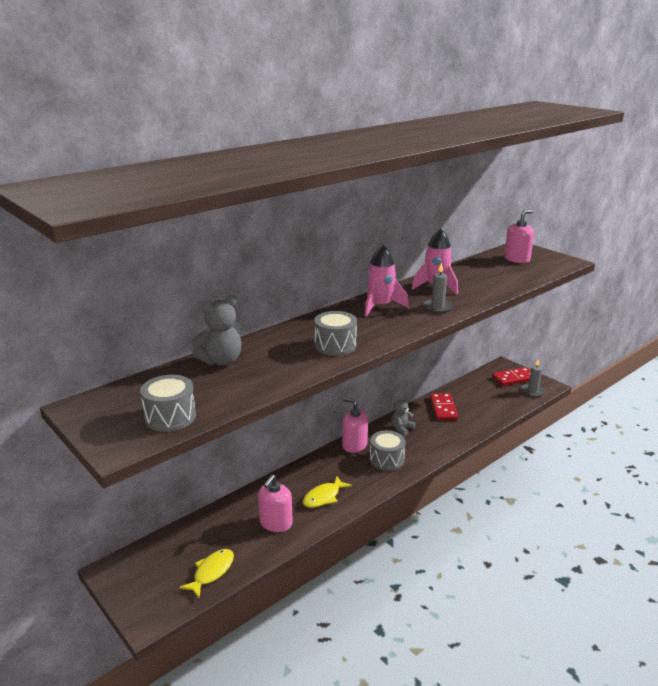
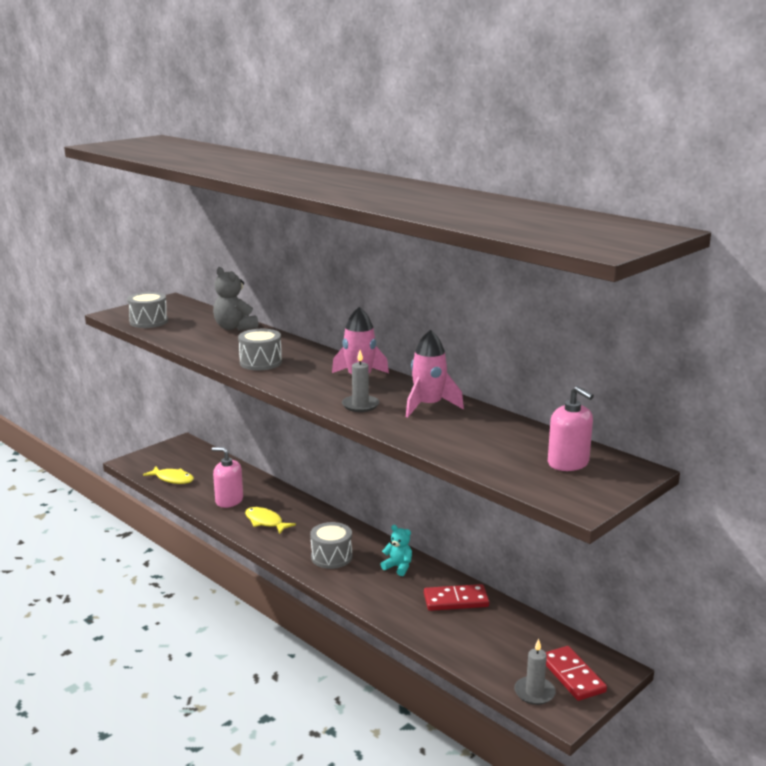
camera: 85 degrees right, 5 degrees down
(354, 445) = (358, 536): pink soap dispenser -> none
(402, 429) = (398, 567): grey teddy bear -> turquoise teddy bear

